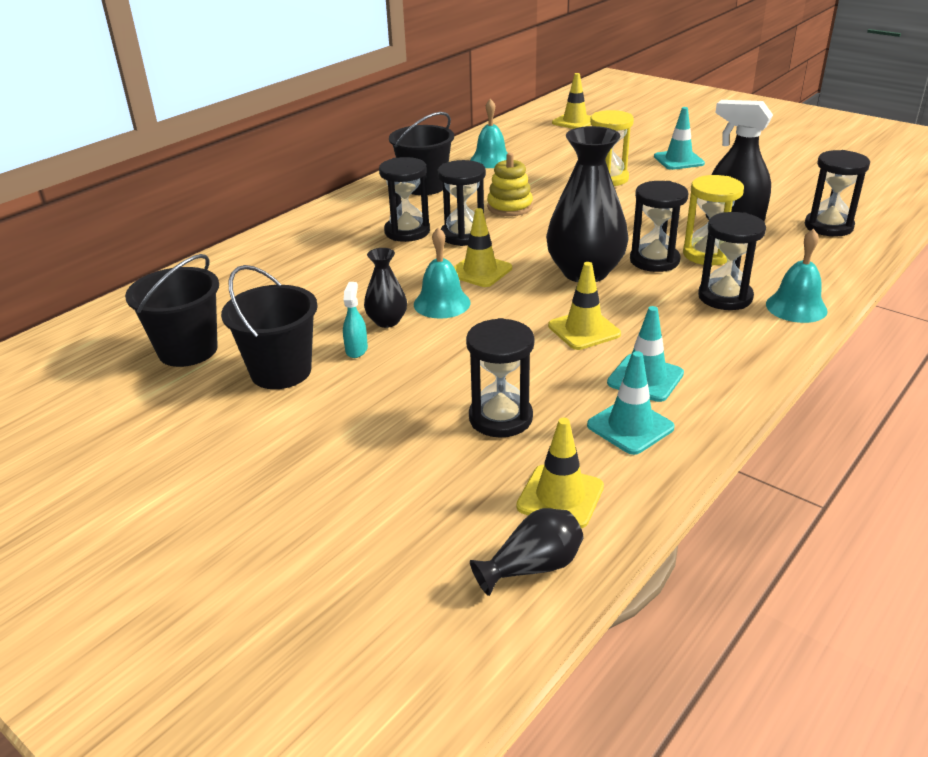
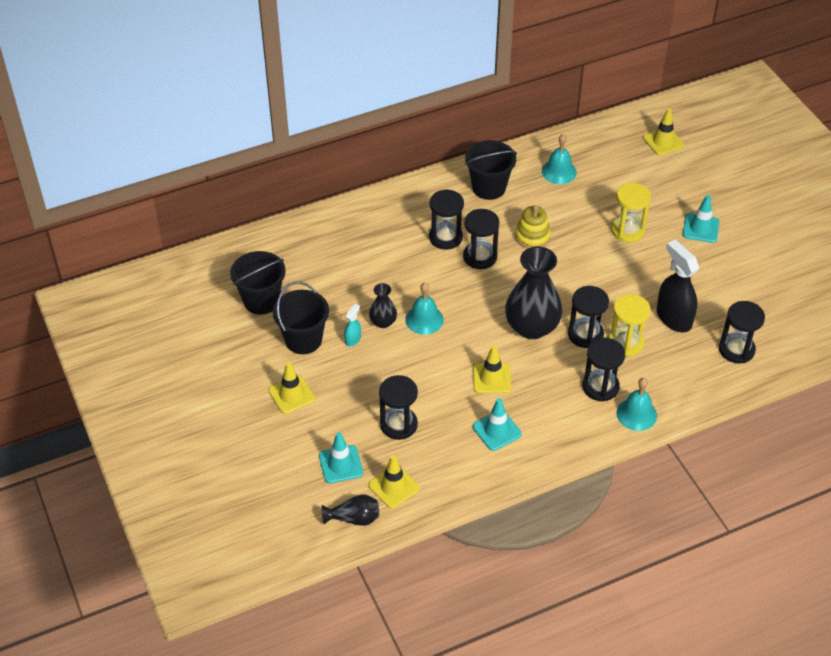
camera: 25 degrees right, 15 degrees up
(480, 271) = (466, 298): yellow traffic cone -> yellow traffic cone (291, 395)
(630, 426) = (461, 460): turquoise traffic cone -> turquoise traffic cone (341, 464)

